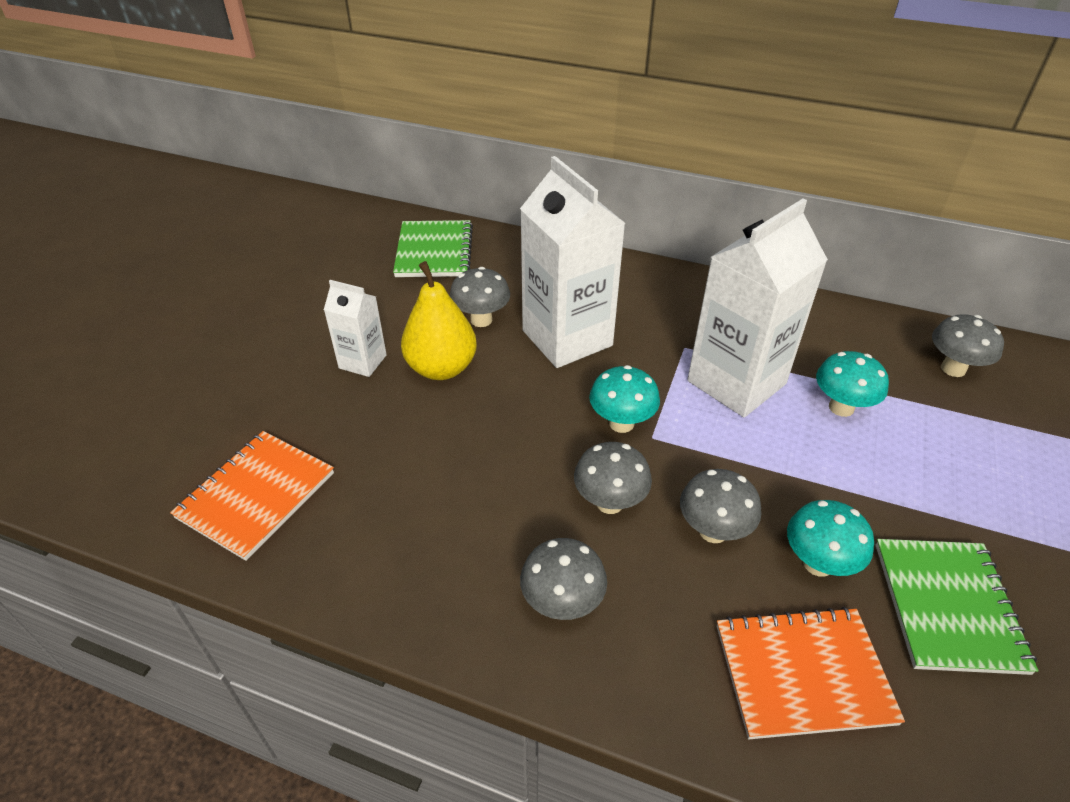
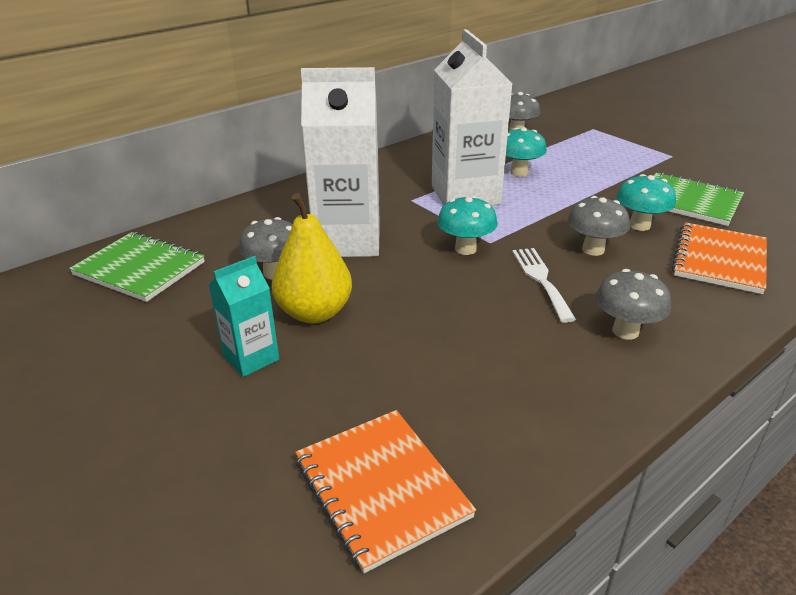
camera: 60 degrees left, 10 degrees down
(362, 361) = (251, 358): white carton -> turquoise carton
(609, 502) = (541, 280): grey mushroom -> white fork

